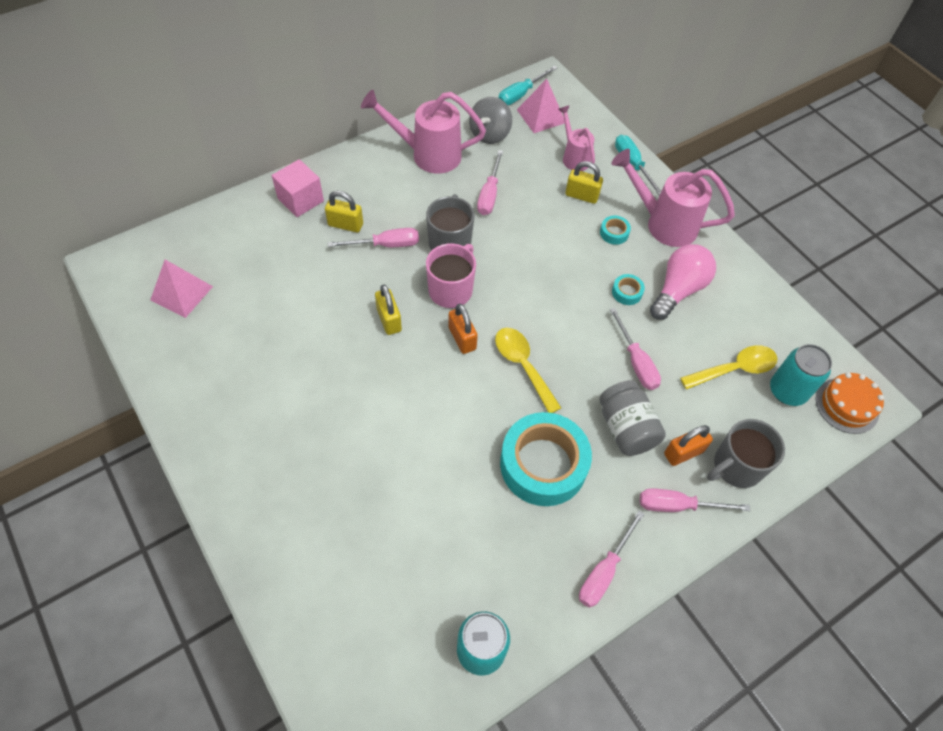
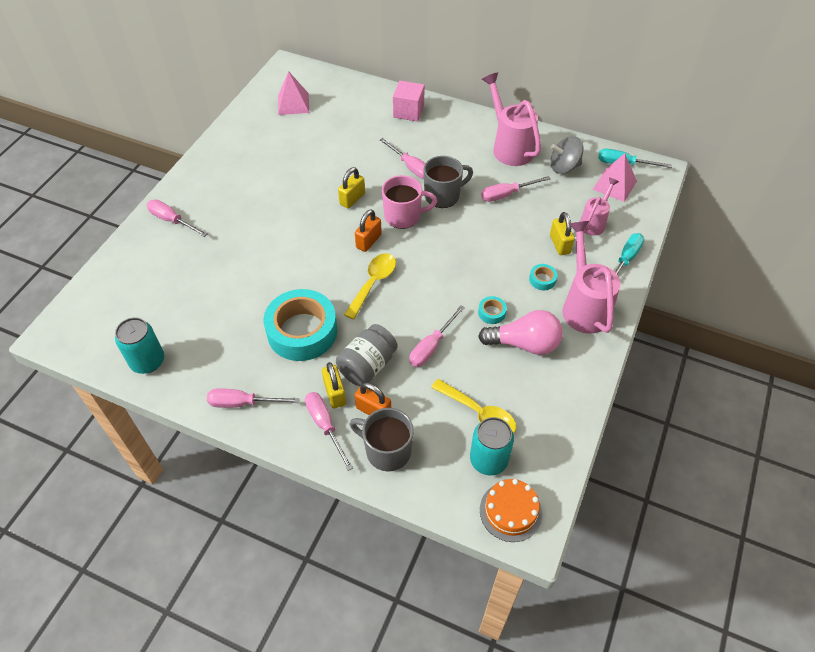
camera: 60 degrees right, 5 degrees down
(268, 520) = (172, 220): none -> pink screwdriver
(345, 225) = (408, 141): yellow padlock -> yellow padlock (335, 393)

